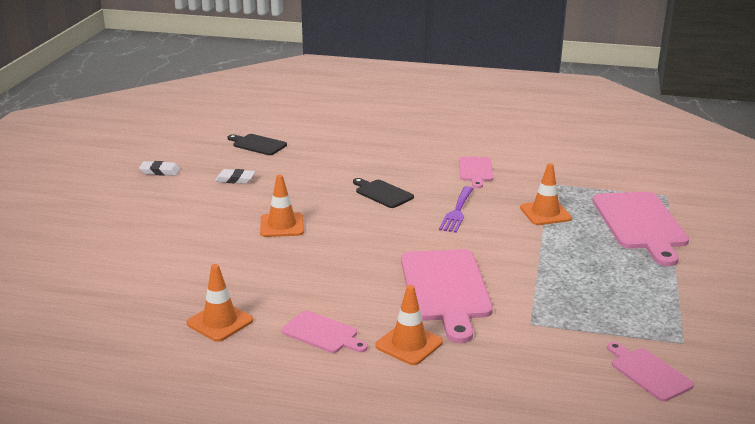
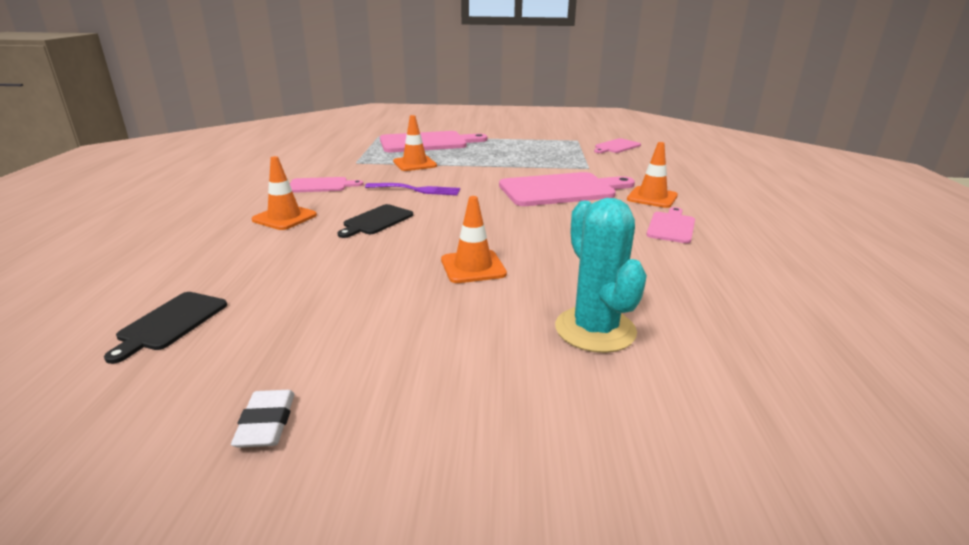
camera: 100 degrees left, 0 degrees up
(176, 257) = (595, 330): none -> turquoise cactus
(220, 322) = (706, 274): orange traffic cone -> orange traffic cone (284, 217)
(235, 179) = (323, 323): white eraser -> none

